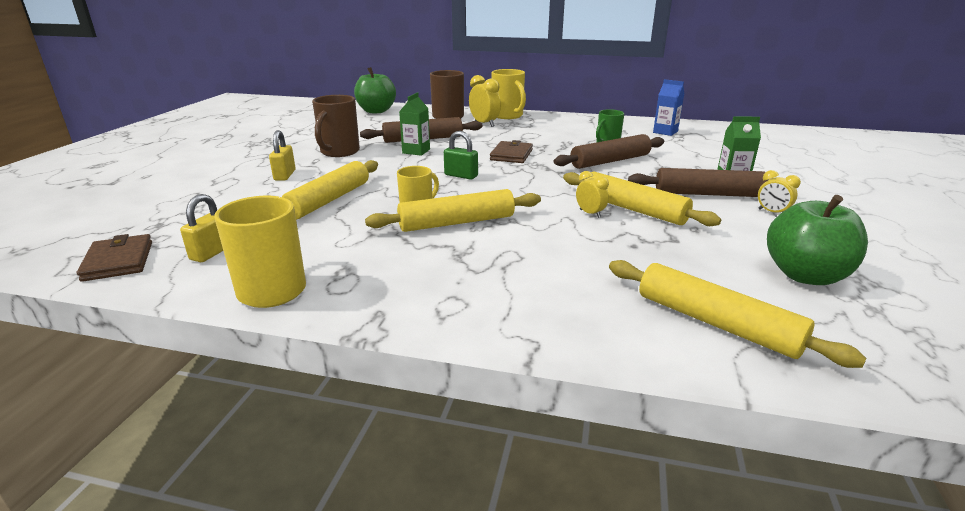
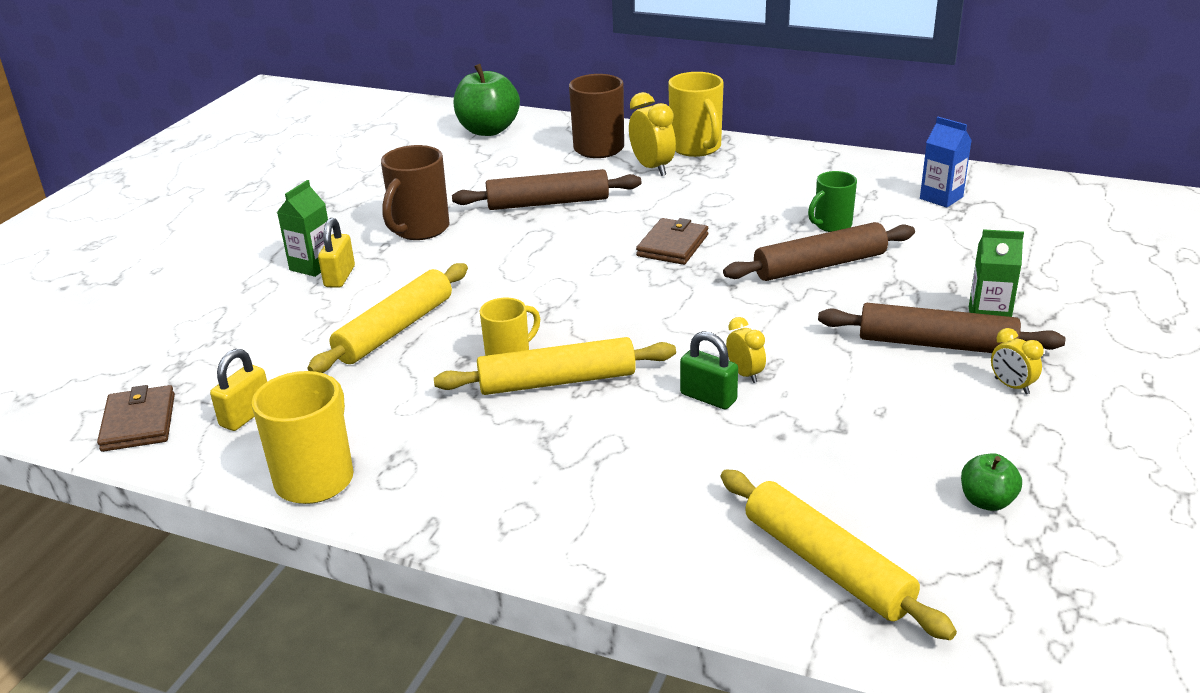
camera: 10 degrees right, 5 degrees up
(416, 151) = (532, 231): green carton -> green carton (312, 266)
(461, 176) = (585, 288): green padlock -> green padlock (708, 397)
(633, 209) = (809, 369): yellow rolling pin -> none
(805, 275) = (987, 501): green apple -> green apple, size x0.52

